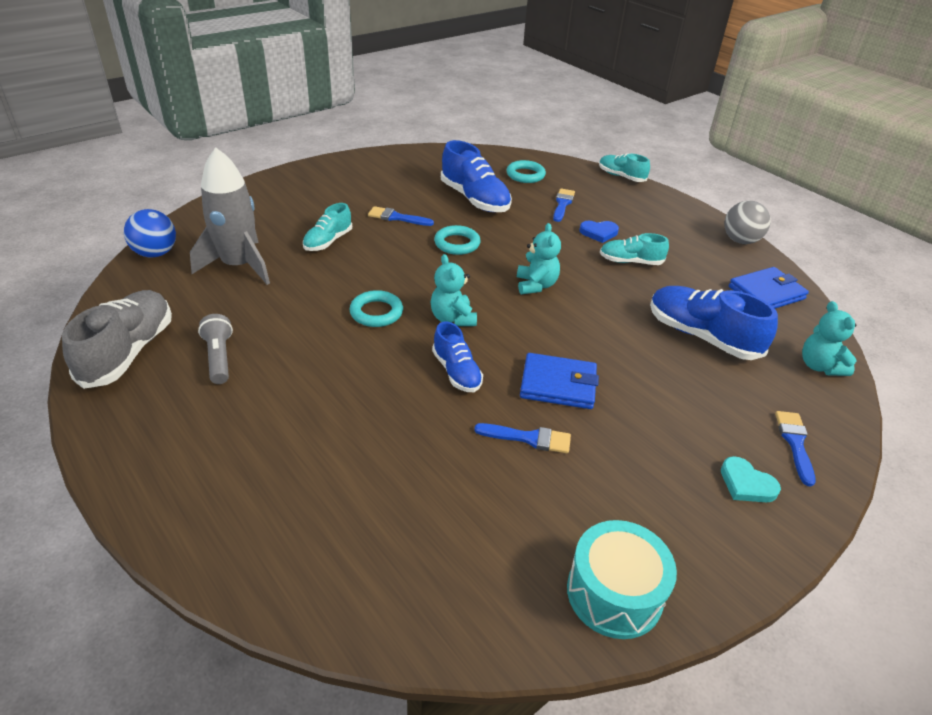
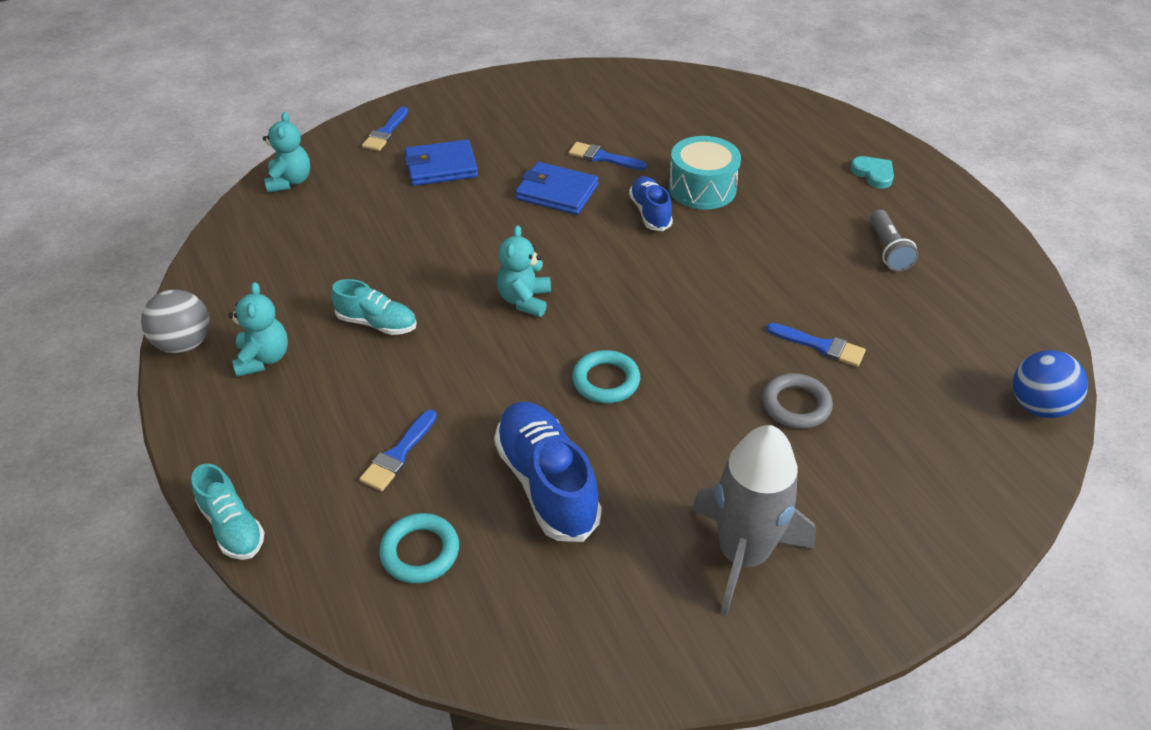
camera: 165 degrees left, 5 degrees up
(128, 352) = (984, 265): grey shoe -> none
(239, 266) = (911, 371): grey rocket -> grey rocket (742, 554)
(328, 241) = (796, 405): turquoise shoe -> grey ring
(376, 312) = (727, 283): turquoise ring -> none
(397, 217) = (689, 448): blue brush -> blue brush (820, 346)
(452, 318) = (640, 267): turquoise teddy bear -> turquoise teddy bear (263, 358)
(599, 233) = (383, 381): blue heart -> none
(614, 593) = (584, 81): turquoise drum -> turquoise drum (702, 188)
(702, 336) = (378, 220): blue shoe -> none
(746, 484) = (451, 115): turquoise heart -> turquoise heart (873, 174)
(766, 293) = (247, 261): blue wallet -> blue wallet (441, 167)

